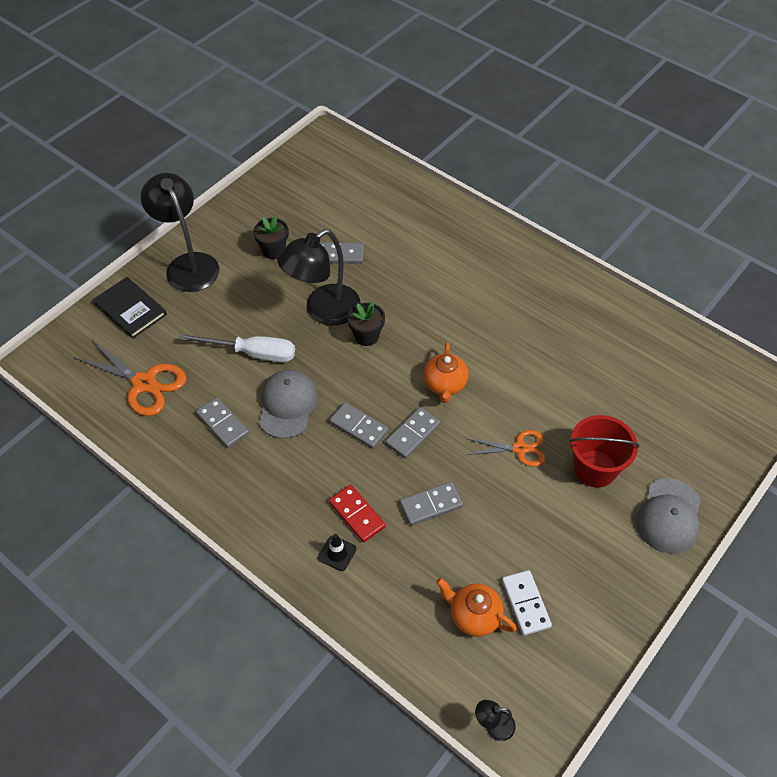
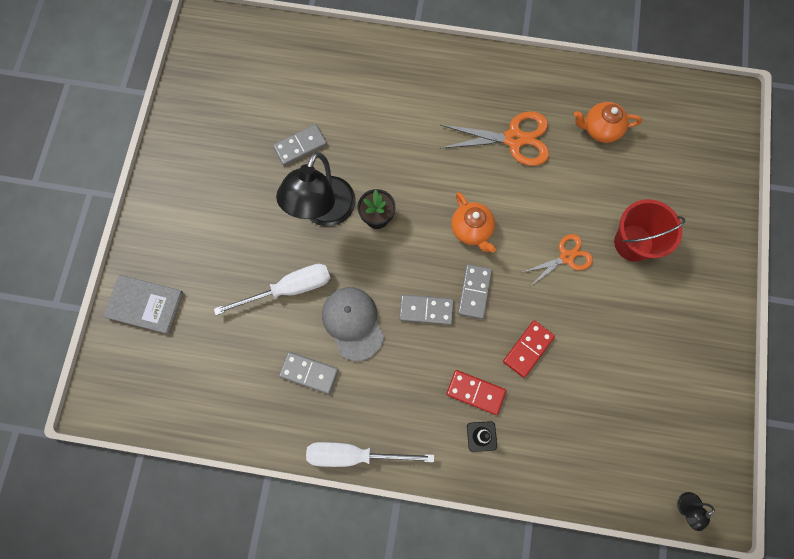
camera: 30 degrees left, 20 degrees up
(130, 309) = (145, 305): black book -> grey book
(144, 383) = (211, 373): orange scissors -> orange scissors (514, 139)
(188, 264) = (167, 228): black lamp -> none
(214, 507) = (354, 454): none -> white screwdriver
(273, 250) = (237, 172): black flower pot -> none
(431, 505) = (528, 349): grey domino -> red domino
(474, 616) = (618, 426): orange teapot -> orange teapot (600, 129)
(525, 603) = (649, 393): white domino -> none
(669, 516) = (710, 254): grey cap -> none

